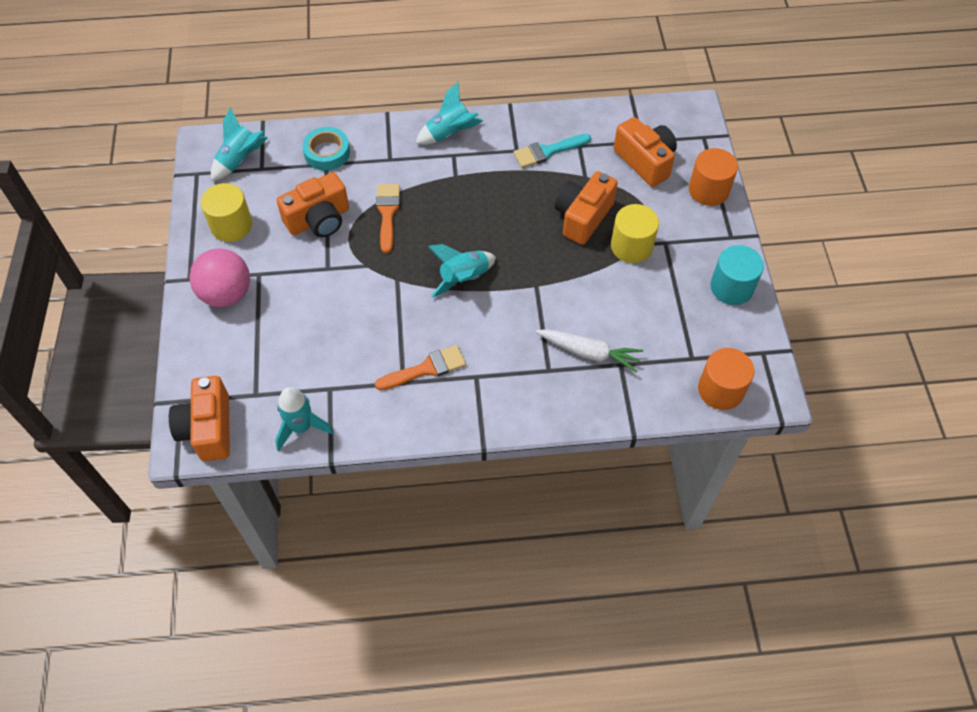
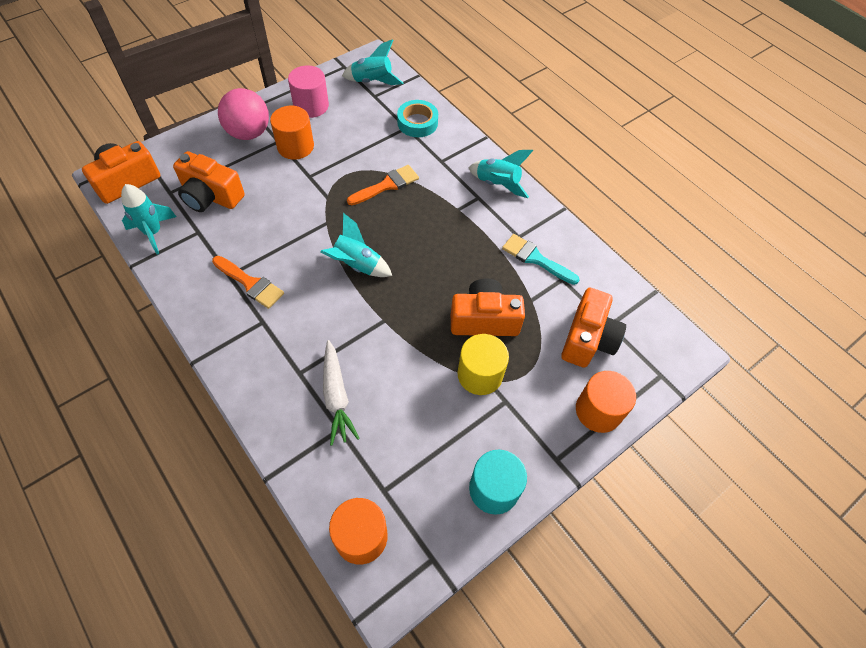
camera: 55 degrees right, 0 degrees up
(231, 225) = (311, 106): yellow cylinder -> pink cylinder
(278, 262) = (295, 146): none -> orange cylinder
(319, 220) = (351, 149): orange camera -> orange camera (211, 196)

